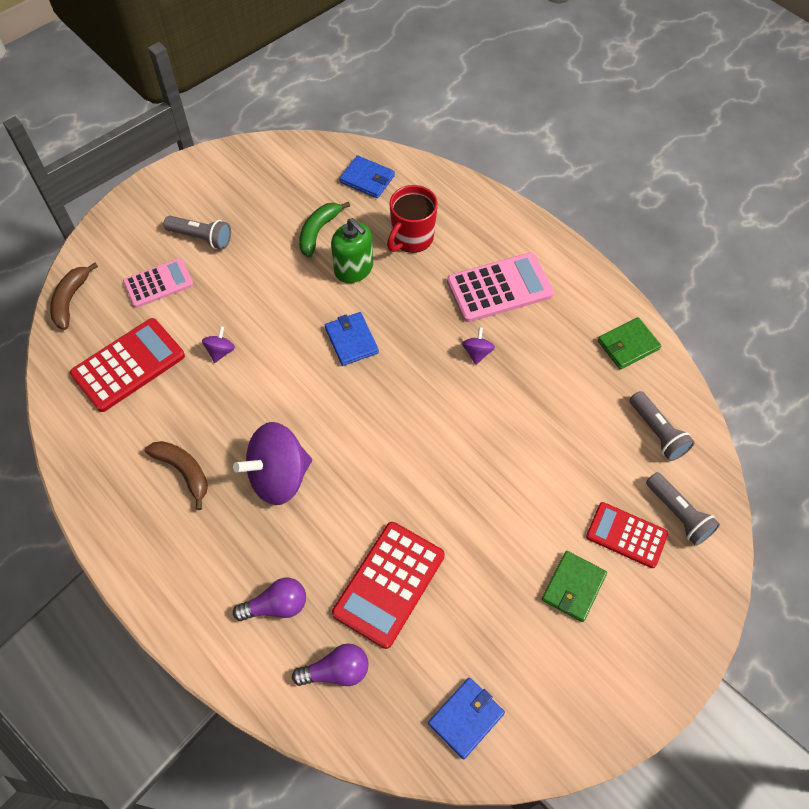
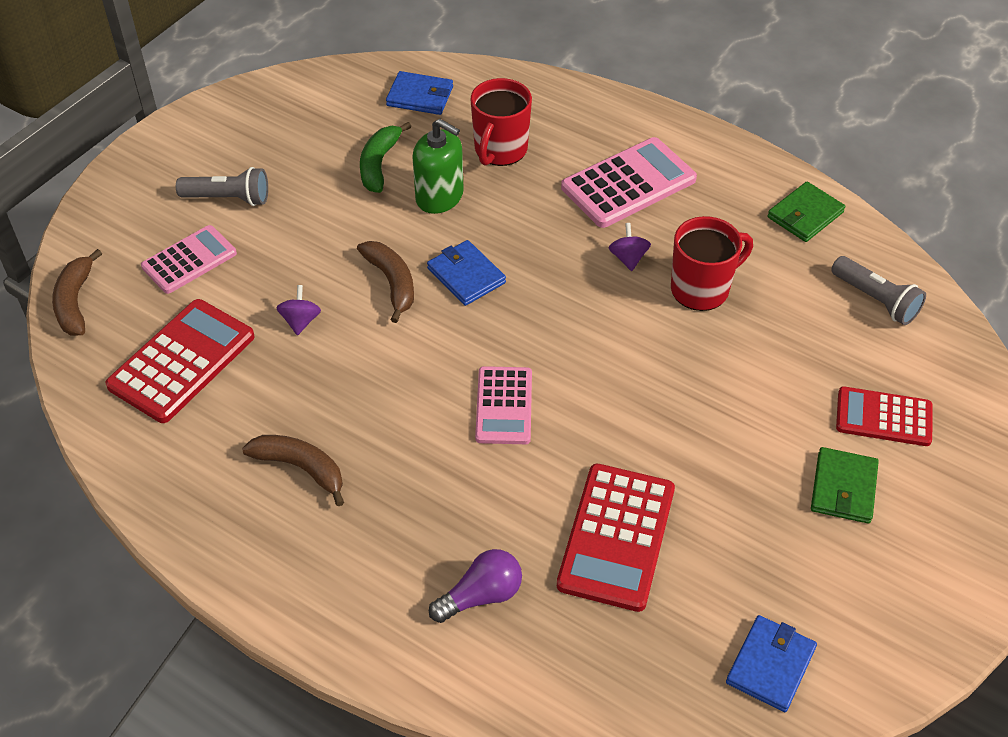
camera: 15 degrees left, 10 degrees down
(279, 476) = (429, 447): purple spinning top -> none
(295, 334) = (391, 283): none -> brown banana
(336, 671) = (587, 652): purple light bulb -> none
(343, 456) = (504, 406): none -> pink calculator
(524, 392) = (701, 289): none -> red mug
(678, 514) = (935, 381): grey flashlight -> none

